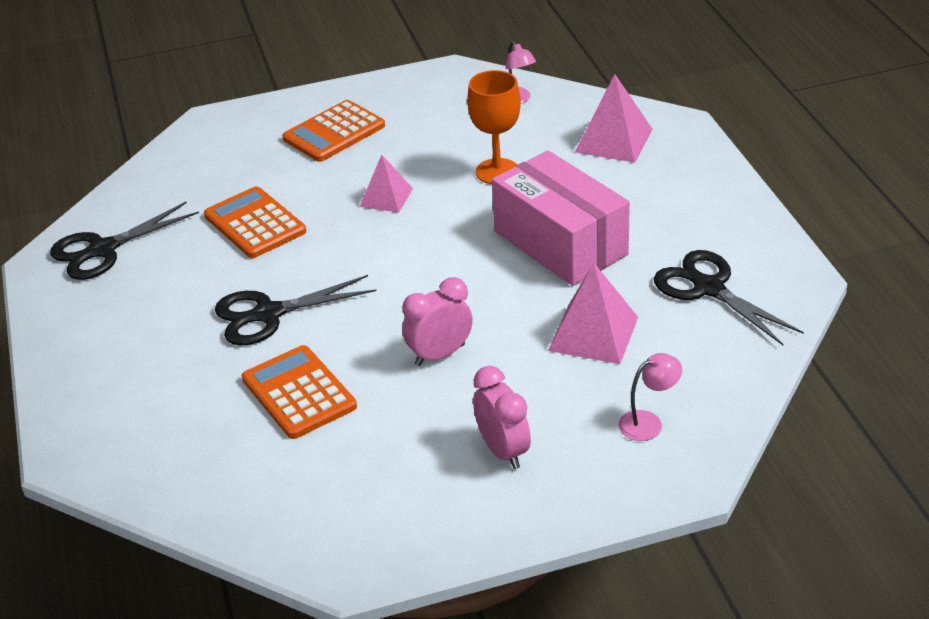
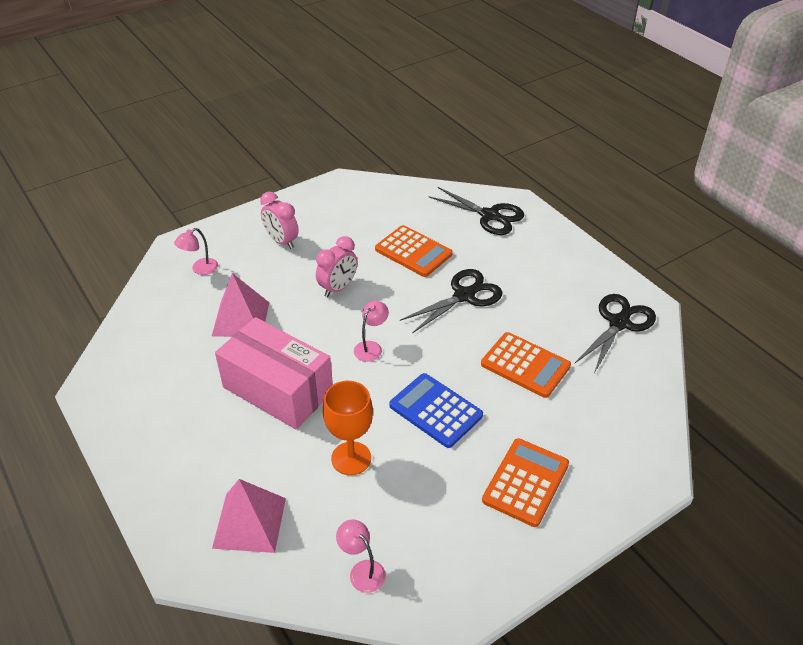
camera: 160 degrees right, 5 degrees up
(386, 197) = (435, 410): pink pyramid -> blue calculator
(428, 270) = (371, 347): none -> pink lamp
(709, 288) = (160, 368): black scissors -> black scissors (489, 216)

